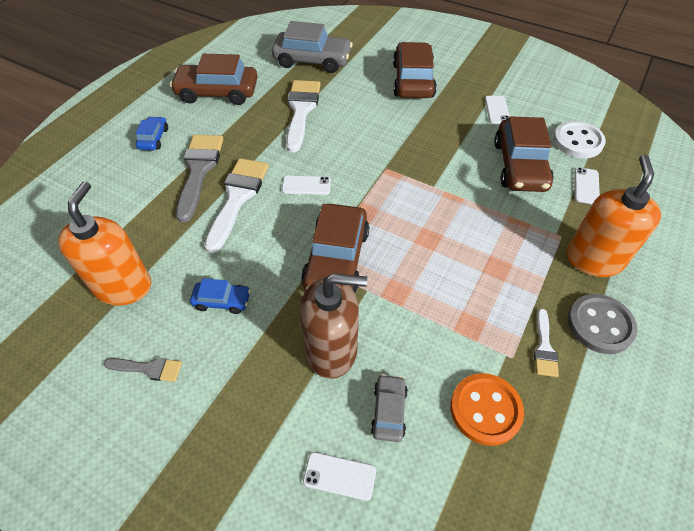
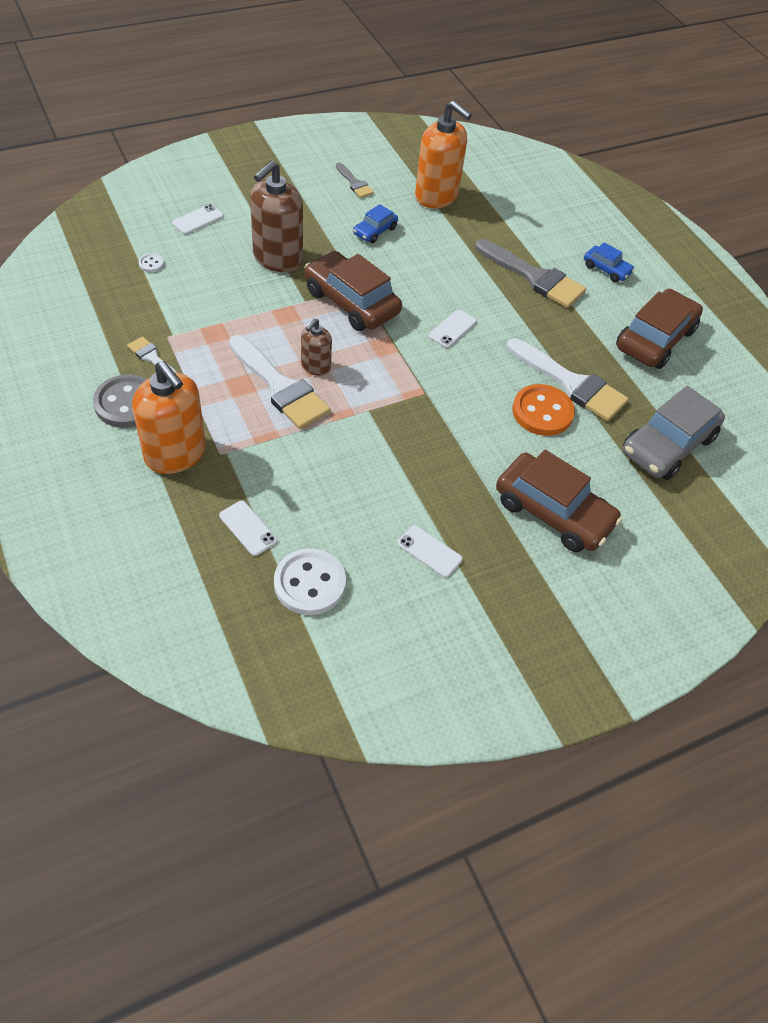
camera: 120 degrees right, 0 degrees up
(148, 368) = (354, 183): grey brush -> grey brush turned 75 degrees counterclockwise
(237, 198) = (476, 283): white brush -> white brush (280, 387)
(389, 411) = (208, 258): grey car -> none
(428, 237) = (315, 366): none -> brown soap dispenser
(448, 458) = (151, 264): none -> white button
(485, 410) = (154, 298): orange button -> orange button (542, 412)
(520, 166) = (328, 497): brown car -> none

